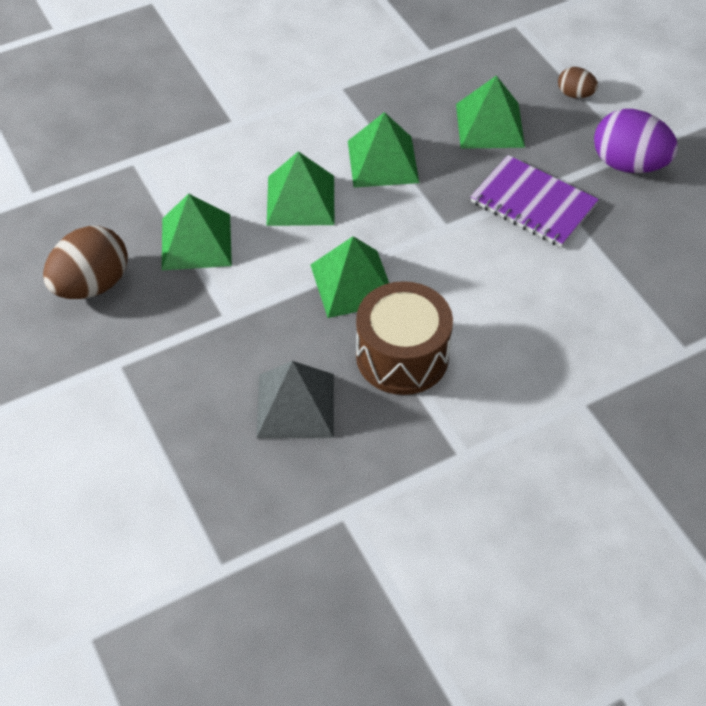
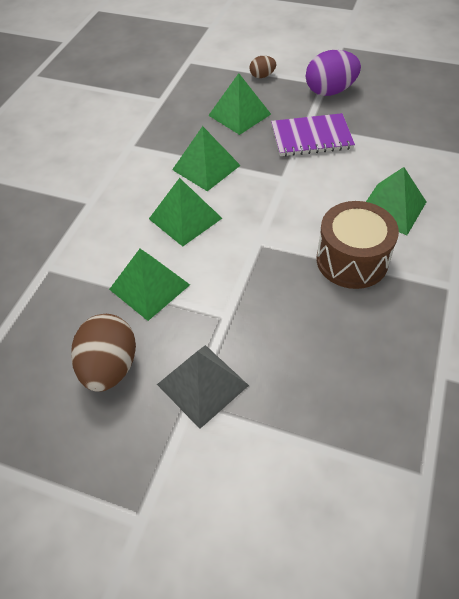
camera: 40 degrees left, 0 degrees up
(295, 405) = (333, 335): grey pyramid -> grey pyramid (202, 384)
(353, 283) = (274, 242): green pyramid -> green pyramid (391, 208)

